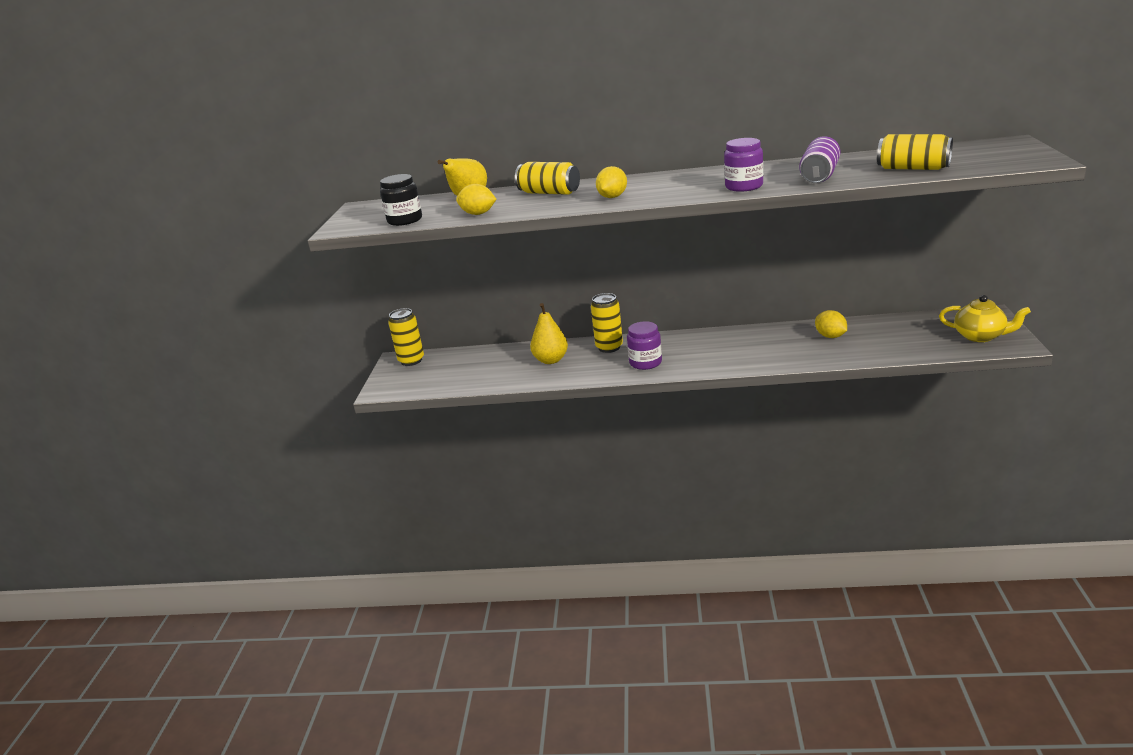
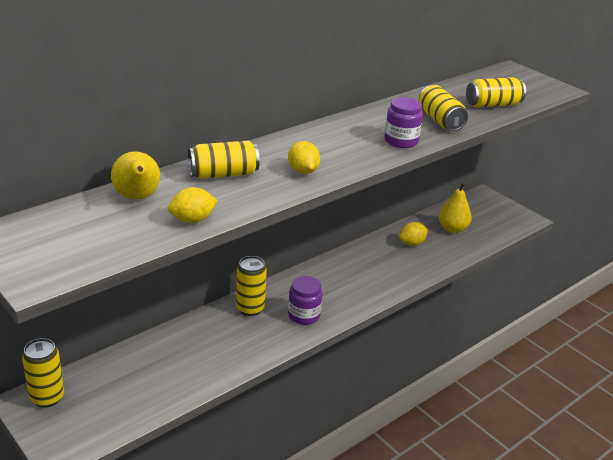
camera: 50 degrees left, 5 degrees up
(405, 220) = (111, 247): black jar -> none
(551, 360) = (211, 342): yellow pear -> yellow pear (452, 229)
(819, 176) = (440, 120): purple can -> yellow can
(830, 336) = (411, 243): yellow lemon -> yellow lemon turned 45 degrees counterclockwise
(980, 336) = (501, 217): yellow teapot -> none

